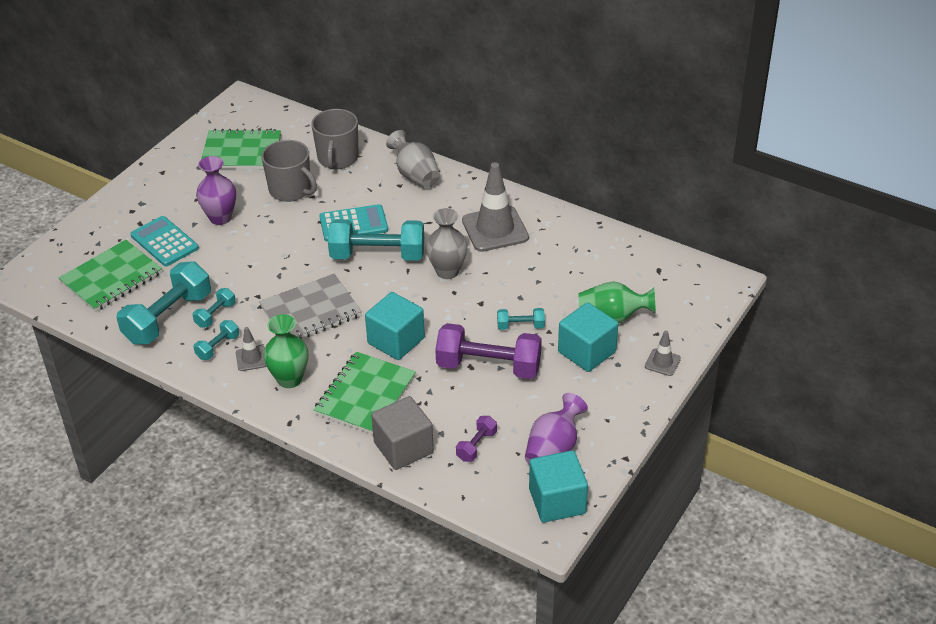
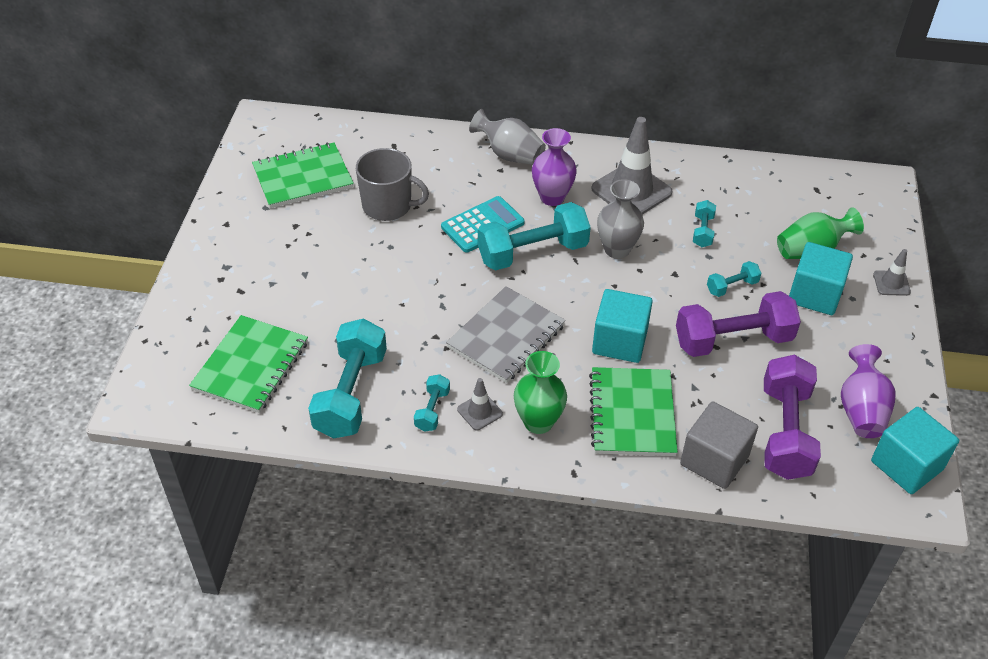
camera: 25 degrees left, 5 degrees up
(164, 242) = (285, 304): turquoise calculator -> none
(215, 315) = (403, 373): turquoise dumbbell -> turquoise dumbbell (702, 231)
(220, 218) = (331, 258): purple vase -> purple vase (552, 197)
(337, 158) = (414, 158): grey mug -> none
(476, 446) = (785, 432): purple dumbbell -> purple dumbbell, size x2.10

